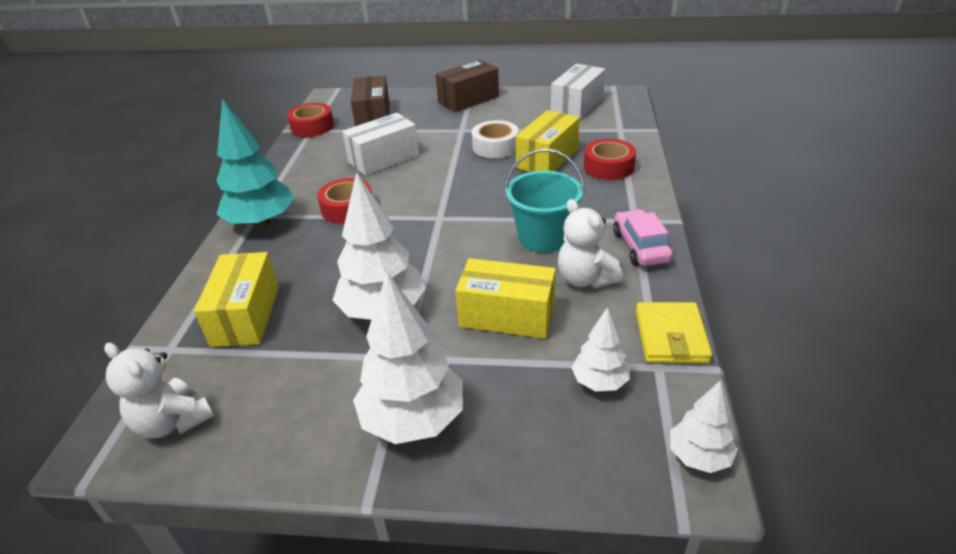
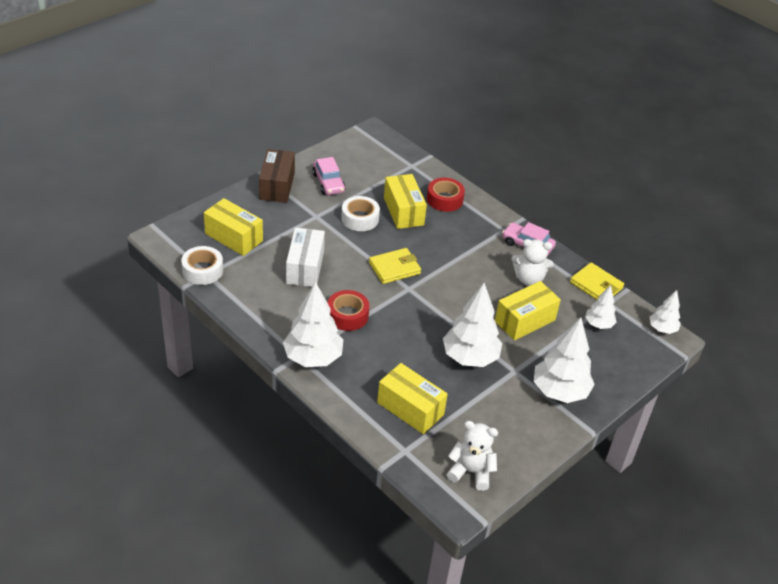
camera: 55 degrees left, 5 degrees up
(172, 422) = (471, 471): white teddy bear -> white teddy bear turned 150 degrees counterclockwise
(261, 223) = (313, 358): turquoise tree -> white tree
(312, 127) = (202, 270): red tape -> white tape
(373, 117) = (234, 237): brown box -> yellow box
(456, 195) = (394, 268): none -> yellow wallet
(515, 113) = (328, 183): none -> pink car
(543, 238) = (479, 268): turquoise bucket -> none
(577, 105) = (358, 156): white box -> none

